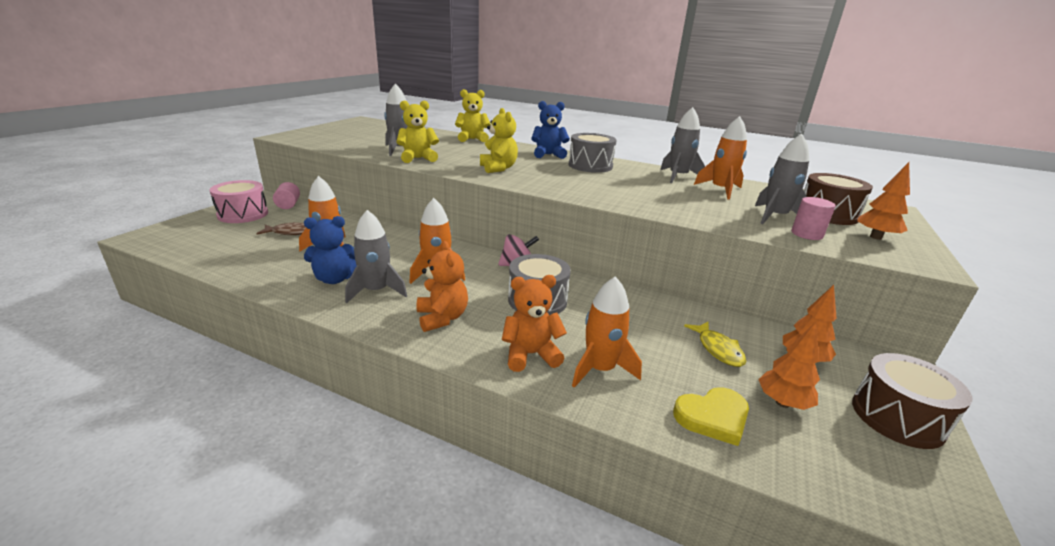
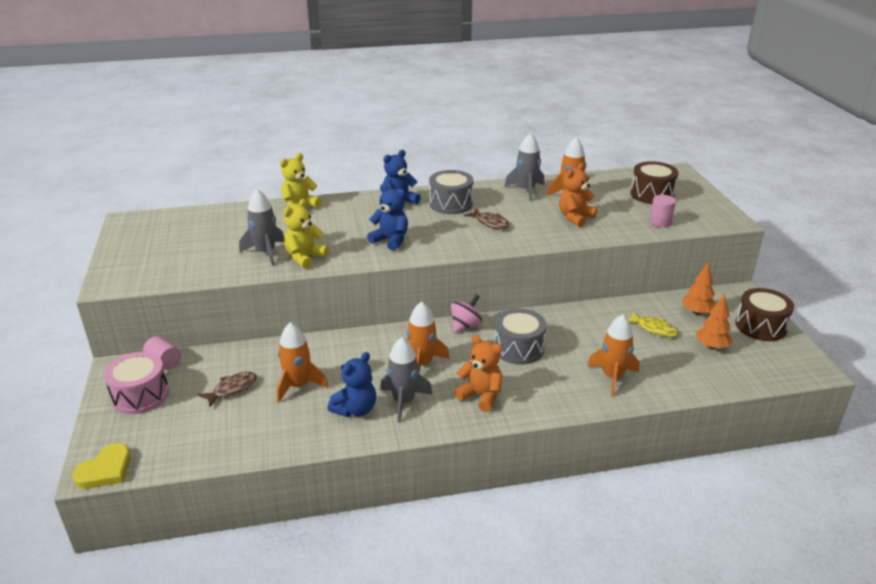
camera: 35 degrees left, 5 degrees up
(498, 168) = (390, 240): yellow teddy bear -> blue teddy bear
(530, 354) = (566, 390): orange teddy bear -> orange teddy bear (575, 218)
(604, 183) = (490, 223): none -> brown fish
(713, 417) = (691, 374): yellow heart -> yellow heart (105, 470)
(774, 217) = (628, 212): grey rocket -> none
(875, 237) = (693, 207): orange tree -> none

